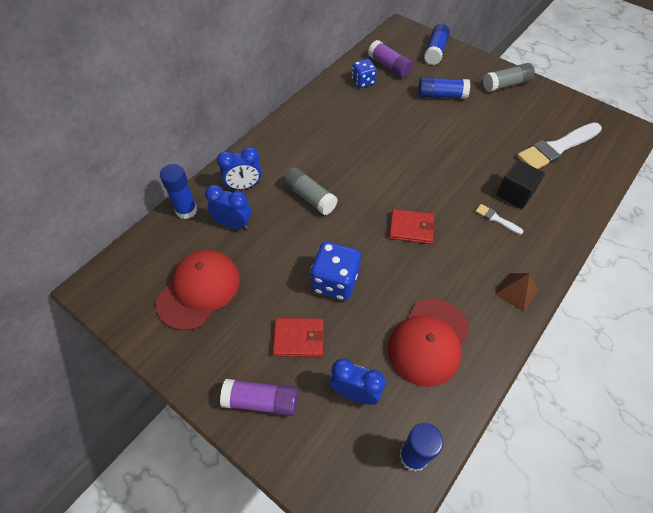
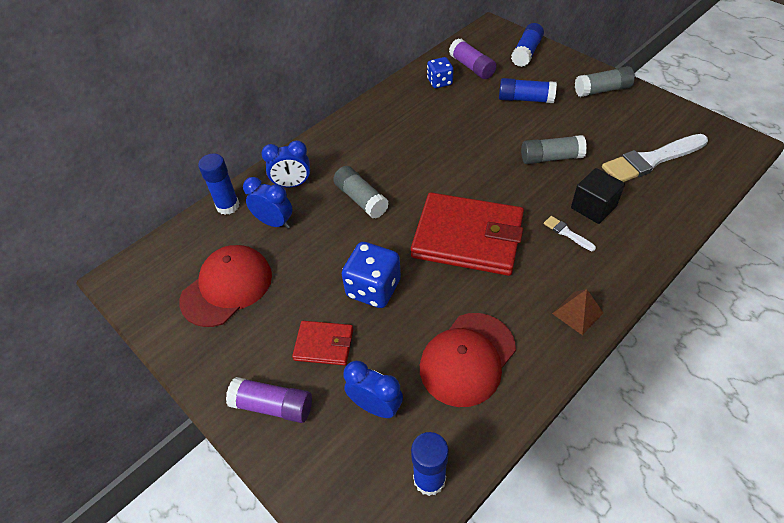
camera: 10 degrees right, 5 degrees down
(411, 228) = (468, 237): red wallet -> red wallet, size x2.07
(472, 150) = (551, 158): none -> grey glue stick

